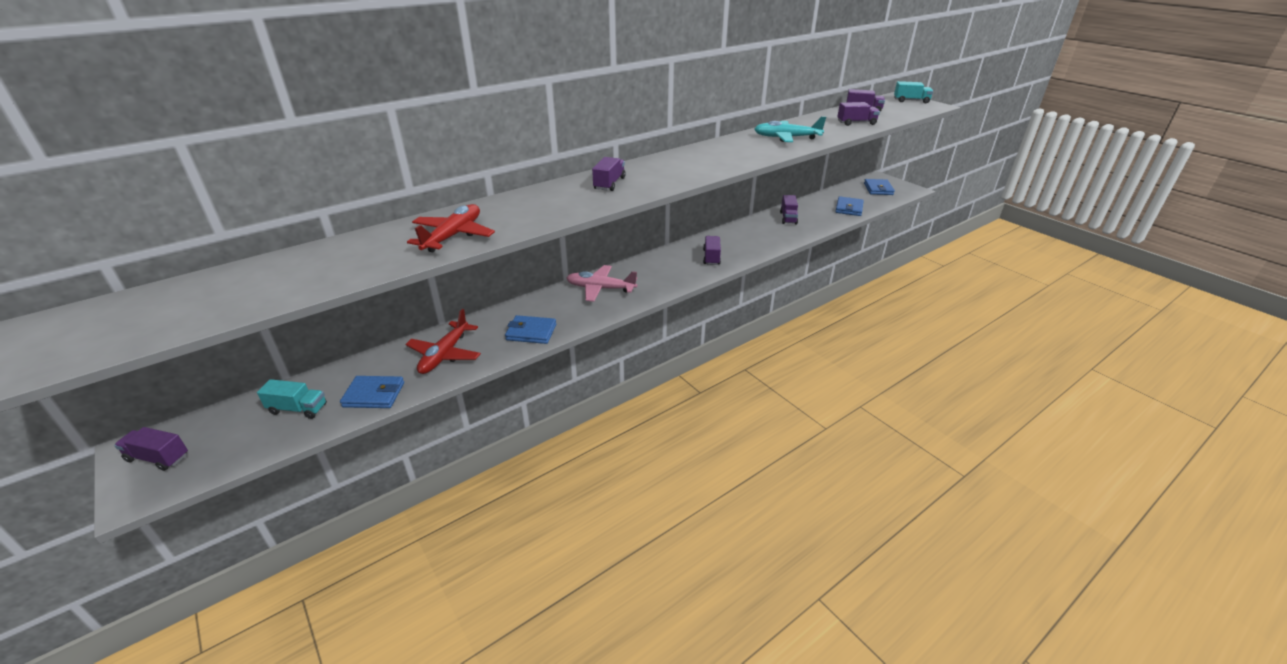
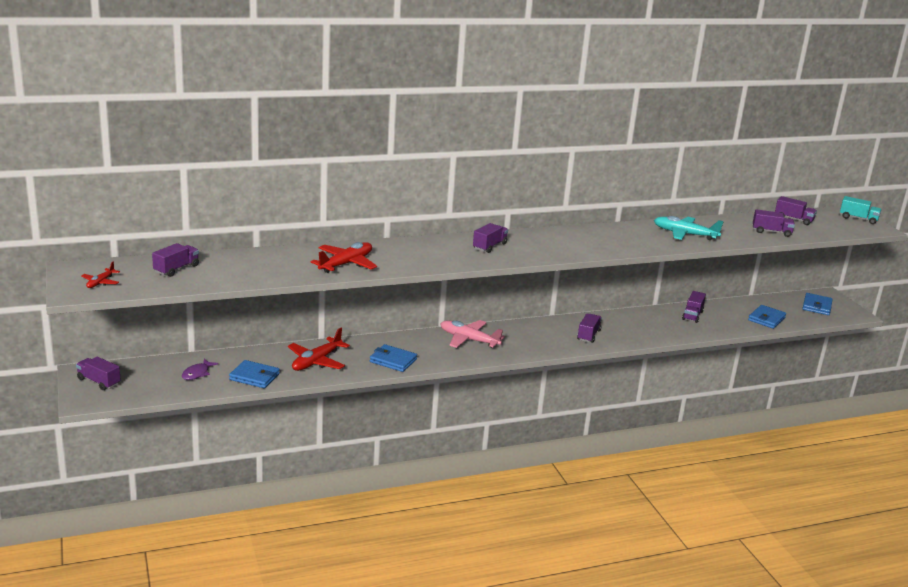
camera: 15 degrees right, 10 degrees down
(89, 338) = (100, 282): none -> red plane
(217, 290) = (176, 269): none -> purple truck
(298, 409) = (197, 373): turquoise truck -> purple fish

